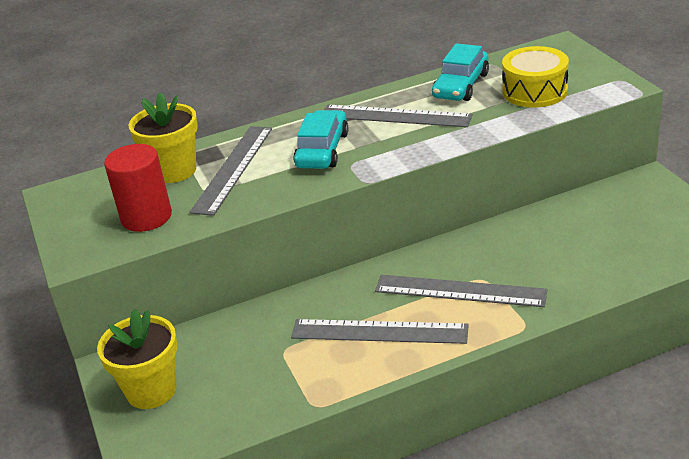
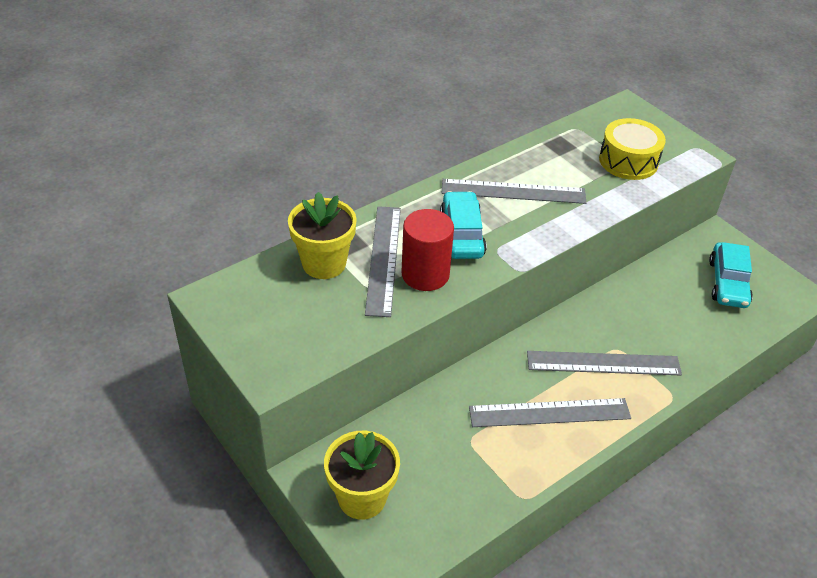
camera: 20 degrees left, 10 degrees up
(146, 217) = (322, 322): red cylinder -> red cylinder (425, 274)
(461, 85) = (559, 154): turquoise car -> turquoise car (728, 283)

